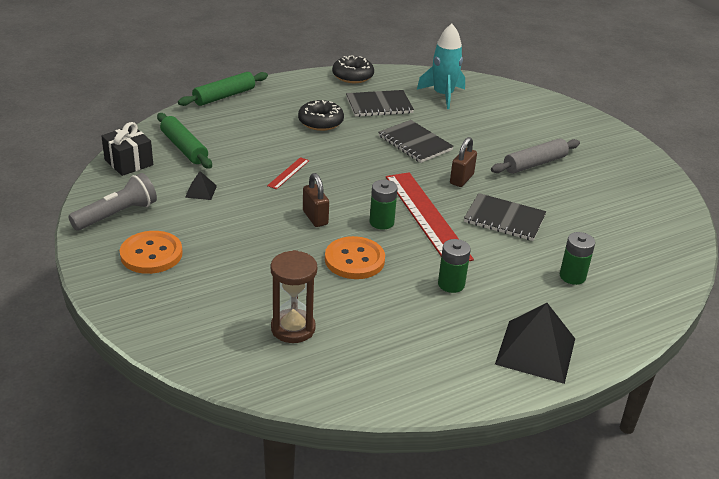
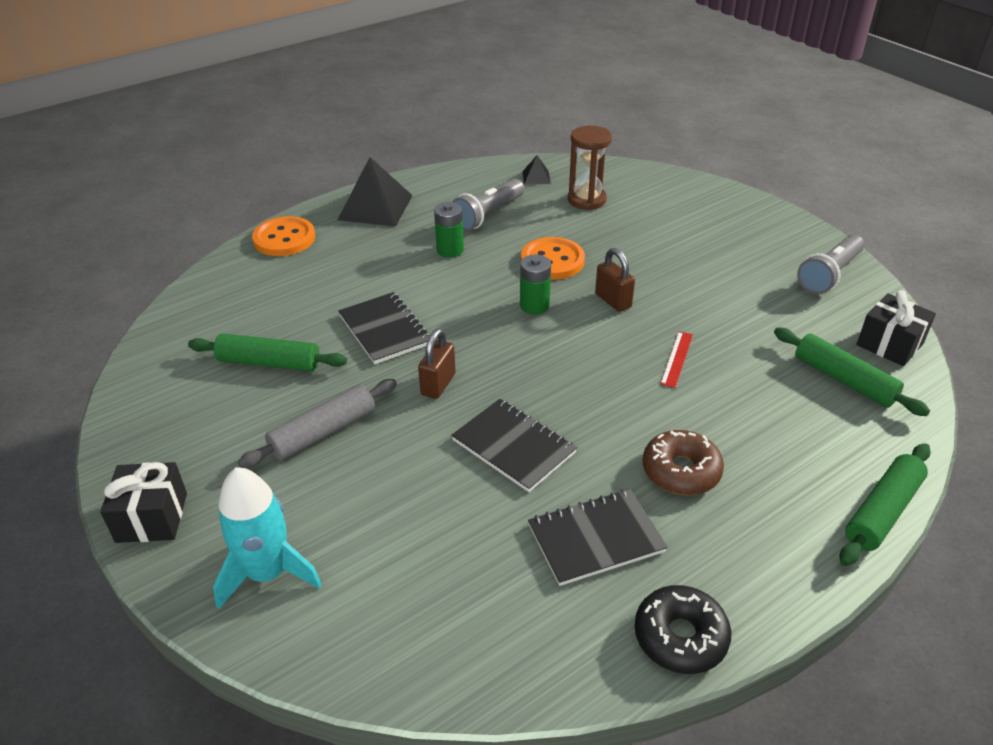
camera: 175 degrees right, 5 degrees up
(151, 254) = (755, 241): orange button -> orange button (284, 238)
(201, 191) = (765, 316): black pyramid -> black pyramid (536, 177)
(320, 122) = (681, 471): black donut -> brown donut
(408, 322) = (488, 215): none -> grey flashlight
(426, 216) = (482, 320): red ruler -> none
(443, 95) = (475, 599): turquoise rocket -> turquoise rocket (267, 573)
(504, 219) = (385, 330): black notebook -> black notebook turned 45 degrees clockwise
(572, 276) = (321, 272): green battery -> none
(587, 207) = (269, 363): none -> green rolling pin
(618, 139) = (152, 517): none -> black gift

